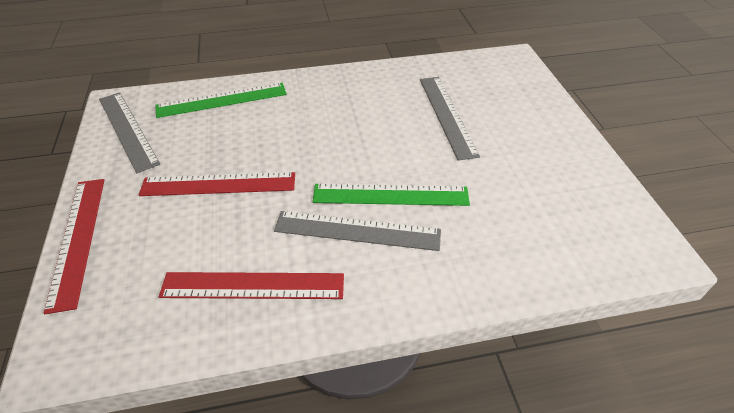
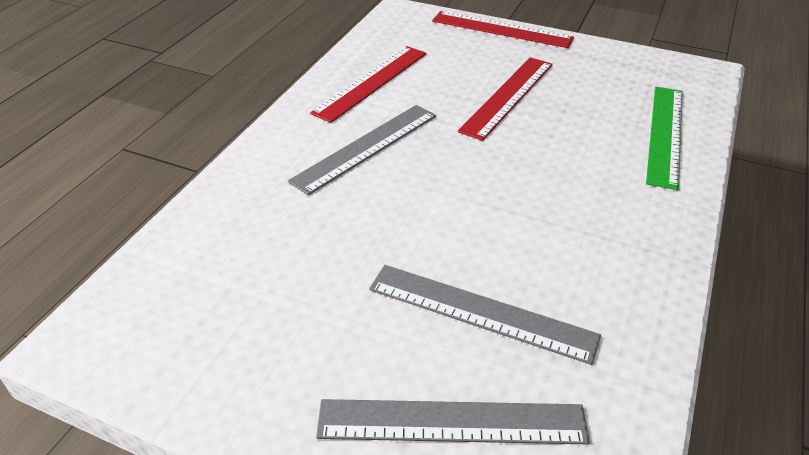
camera: 125 degrees right, 5 degrees down
(128, 130) = (643, 70): grey ruler -> grey ruler (451, 422)
(390, 195) = (387, 187): green ruler -> none

